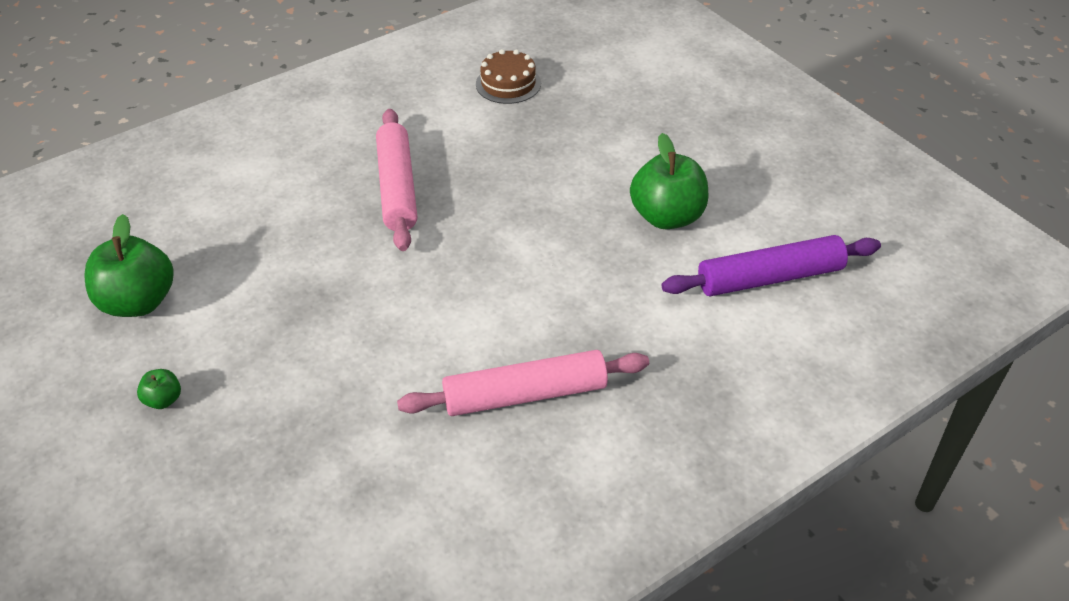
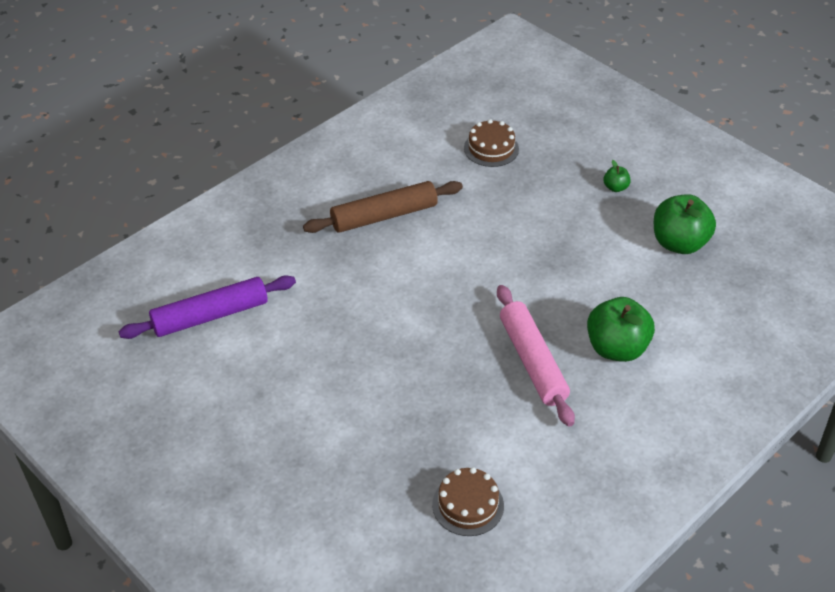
camera: 170 degrees right, 0 degrees up
(316, 505) = (491, 148): none -> brown cake
(525, 395) = (384, 216): pink rolling pin -> brown rolling pin
(667, 217) = (292, 361): green apple -> green apple (616, 348)

